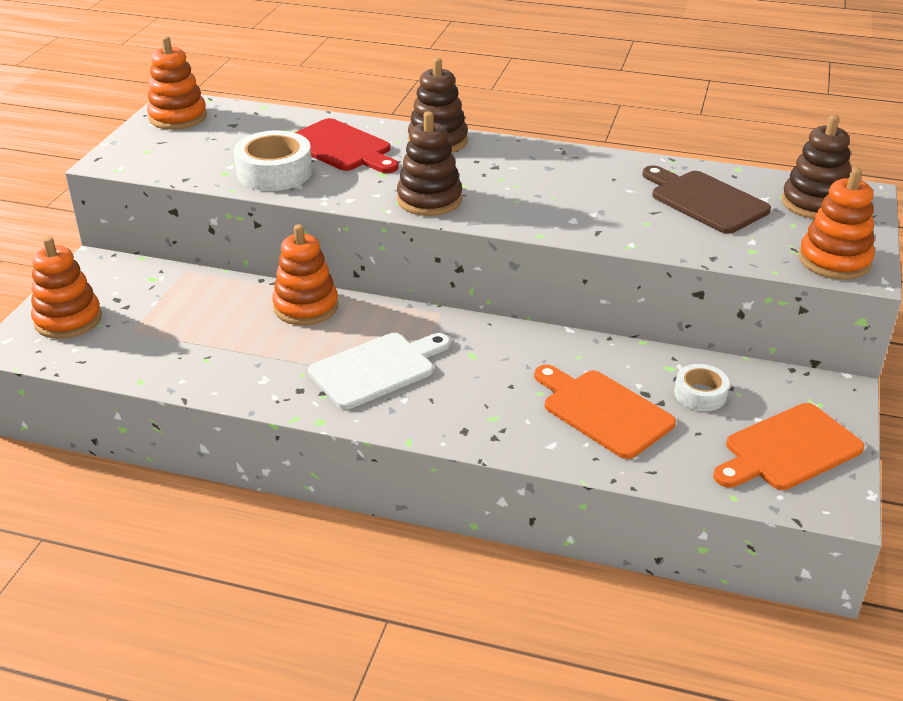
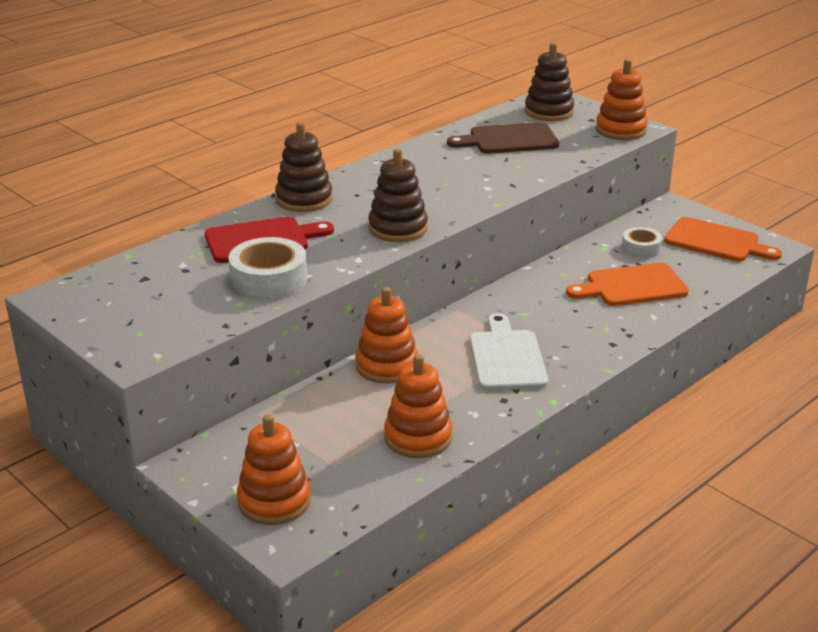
camera: 60 degrees left, 5 degrees down
(178, 117) = (87, 302): orange stacking toy -> orange stacking toy (418, 437)
(788, 449) = (716, 241): orange cutting board -> orange cutting board turned 60 degrees counterclockwise

